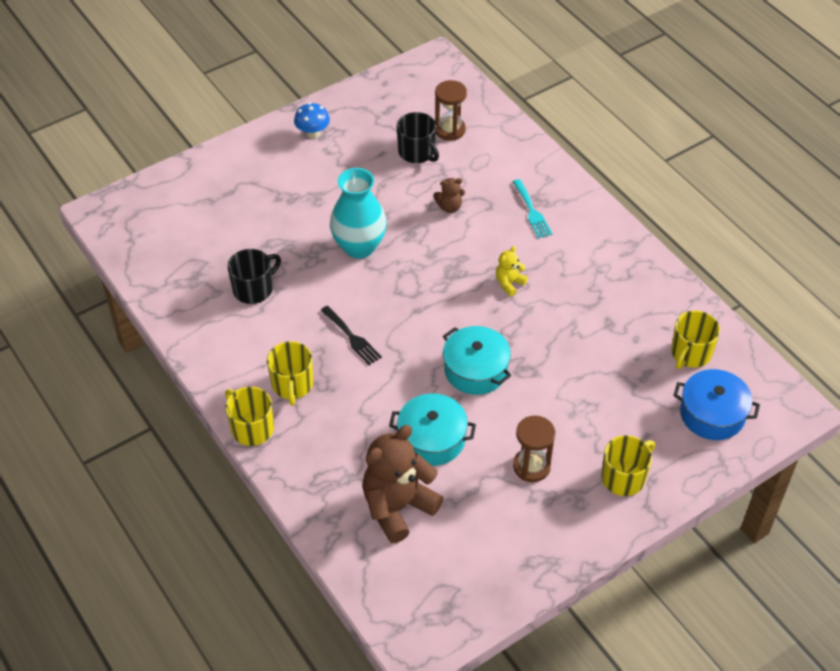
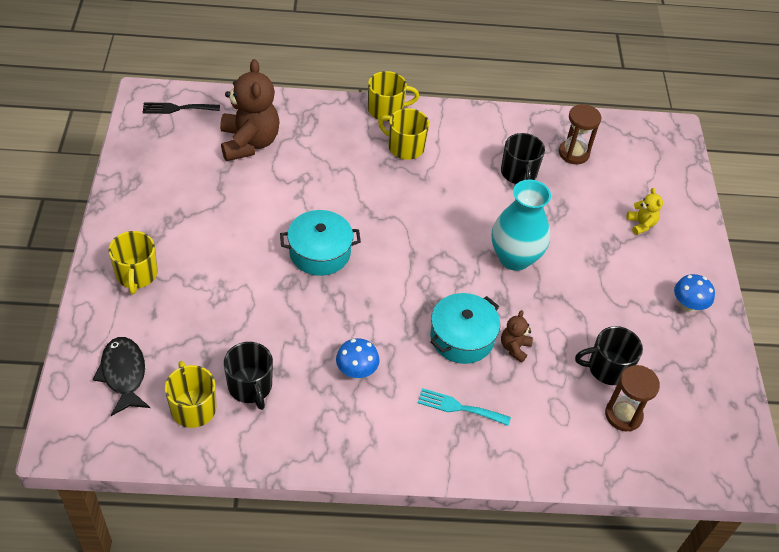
camera: 120 degrees right, 0 degrees up
(352, 337) = (419, 201): black fork -> black fork (177, 108)
(432, 439) = (284, 191): turquoise pot -> turquoise pot (462, 337)
(509, 283) = (387, 331): yellow teddy bear -> yellow teddy bear (641, 224)
(531, 466) = (203, 229): brown hourglass -> brown hourglass (573, 153)
(562, 281) = (356, 371): none -> blue mushroom
(639, 332) = (250, 386): none -> black mug
(712, 414) = (124, 374): blue pot -> black fish

